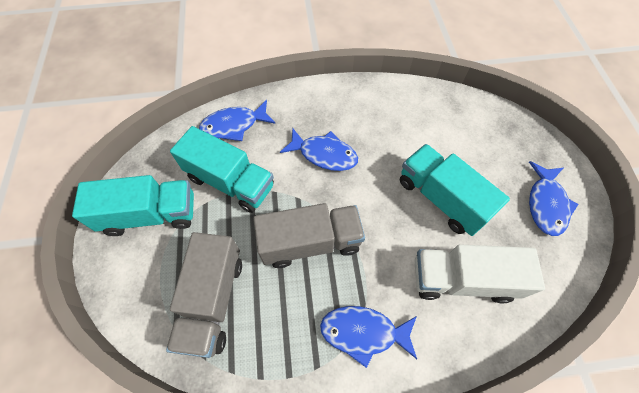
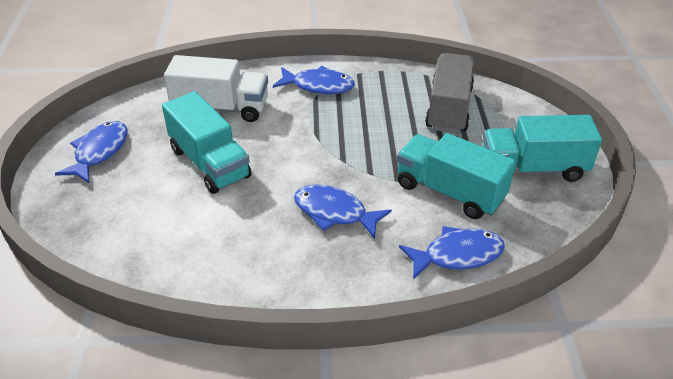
camera: 175 degrees left, 20 degrees down
(310, 242) = (358, 138): grey truck -> none

